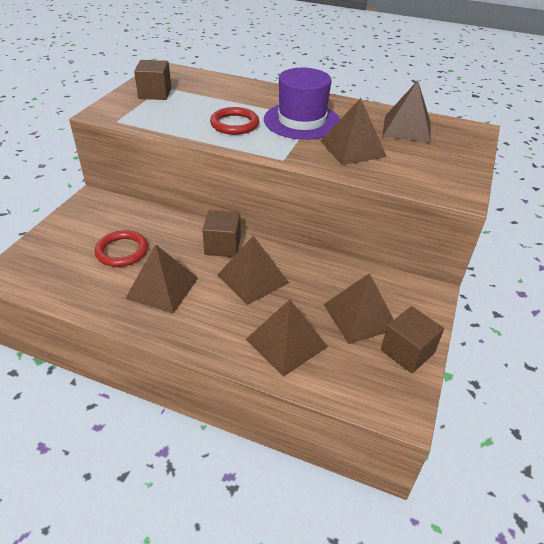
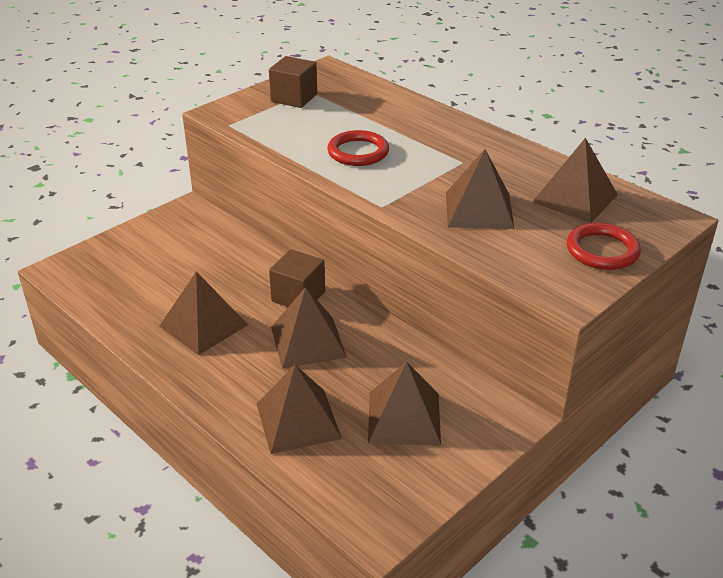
camera: 25 degrees right, 5 degrees down
(122, 251) = (186, 275): red ring -> red ring (602, 250)
(302, 121) = (443, 163): purple hat -> none
(407, 352) = (432, 473): brown cube -> none

